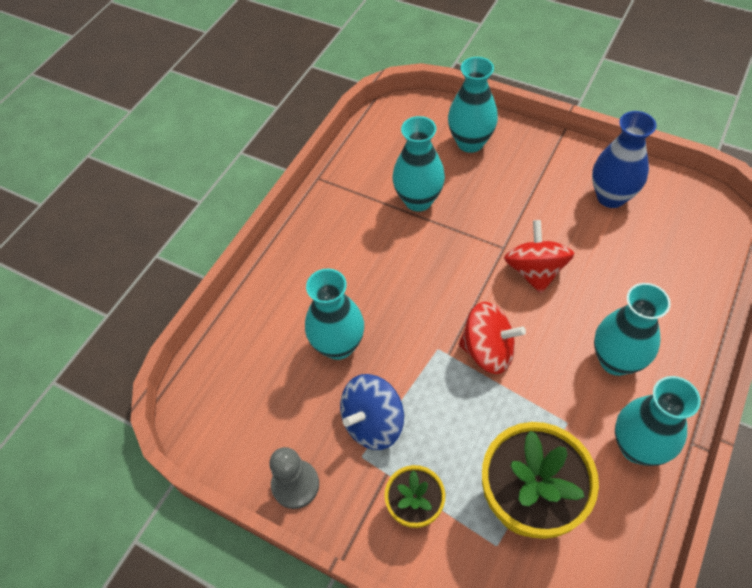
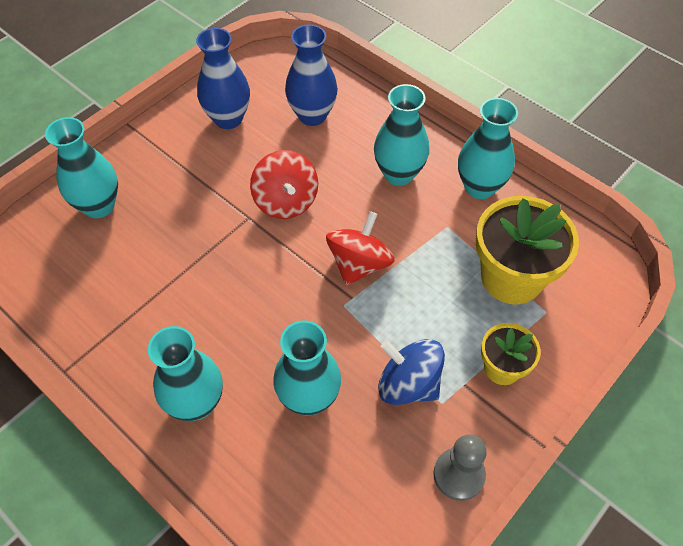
camera: 80 degrees left, 0 degrees up
(373, 423) = (408, 384): blue spinning top -> blue spinning top turned 150 degrees clockwise
(418, 200) = (152, 274): turquoise vase -> turquoise vase (196, 403)
(535, 271) = (286, 201): red spinning top -> red spinning top turned 120 degrees counterclockwise
(654, 263) = (312, 115): none -> blue vase

